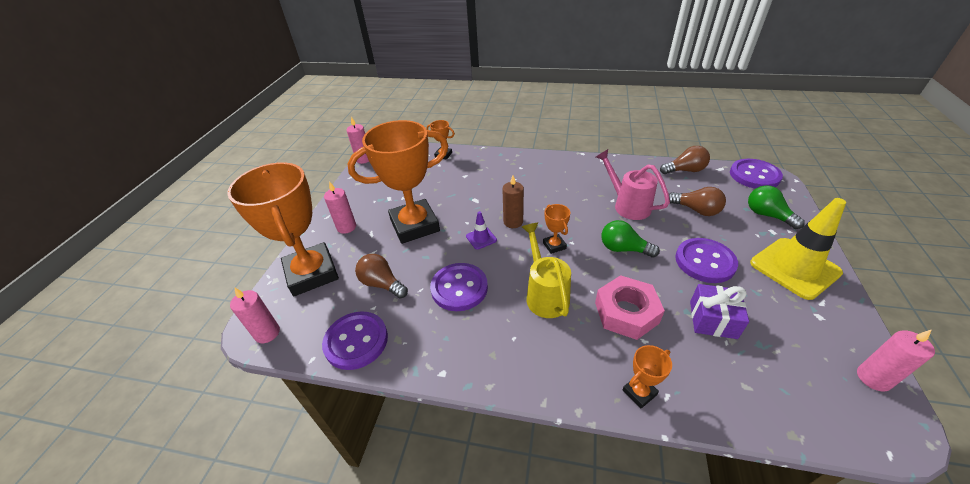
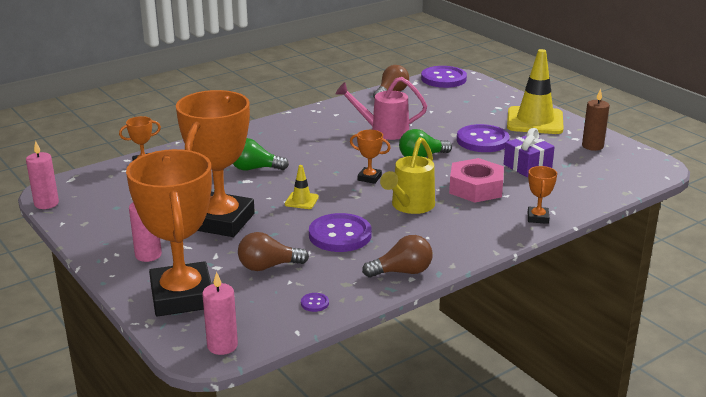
camera: 50 degrees left, 15 degrees down
(312, 273) = (182, 296): orange trophy -> orange trophy turned 60 degrees clockwise
(356, 341) = (314, 303): purple button -> purple button, size x0.40
(481, 238) = (301, 201): purple traffic cone -> yellow traffic cone
(513, 222) = (310, 179): brown candle -> brown candle (592, 146)
(545, 295) = (410, 206): yellow watering can -> yellow watering can turned 90 degrees counterclockwise
(696, 210) = (435, 114): brown light bulb -> brown light bulb (402, 272)
(767, 215) = (483, 99): green light bulb -> green light bulb (255, 168)
(873, 378) = (628, 152): pink candle -> none

